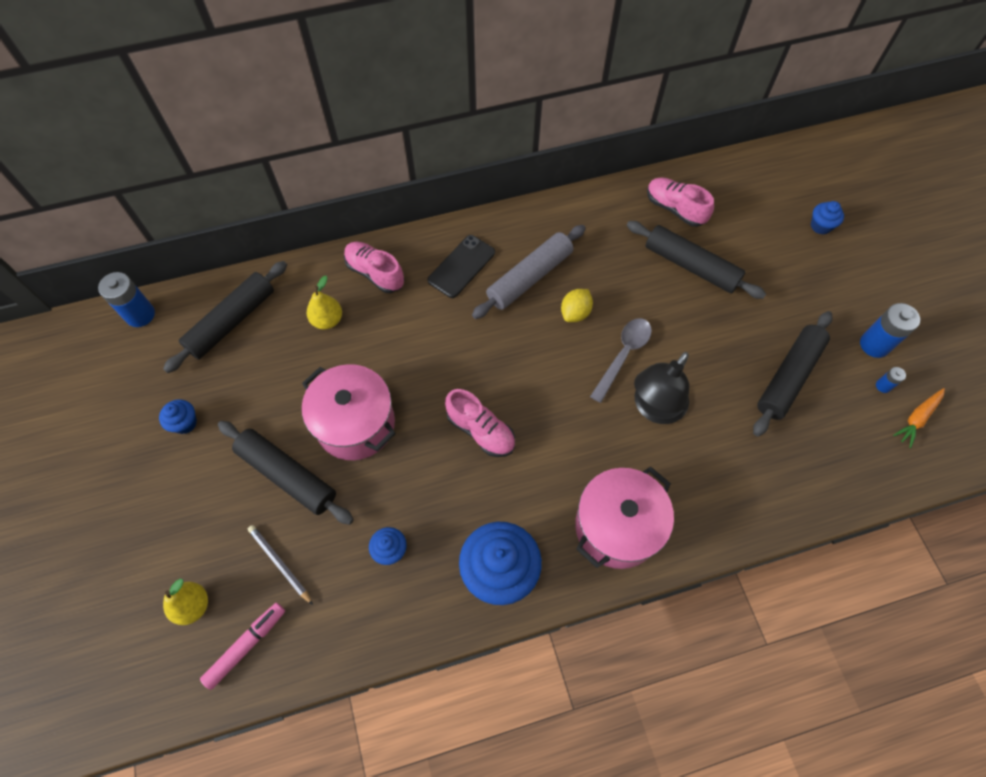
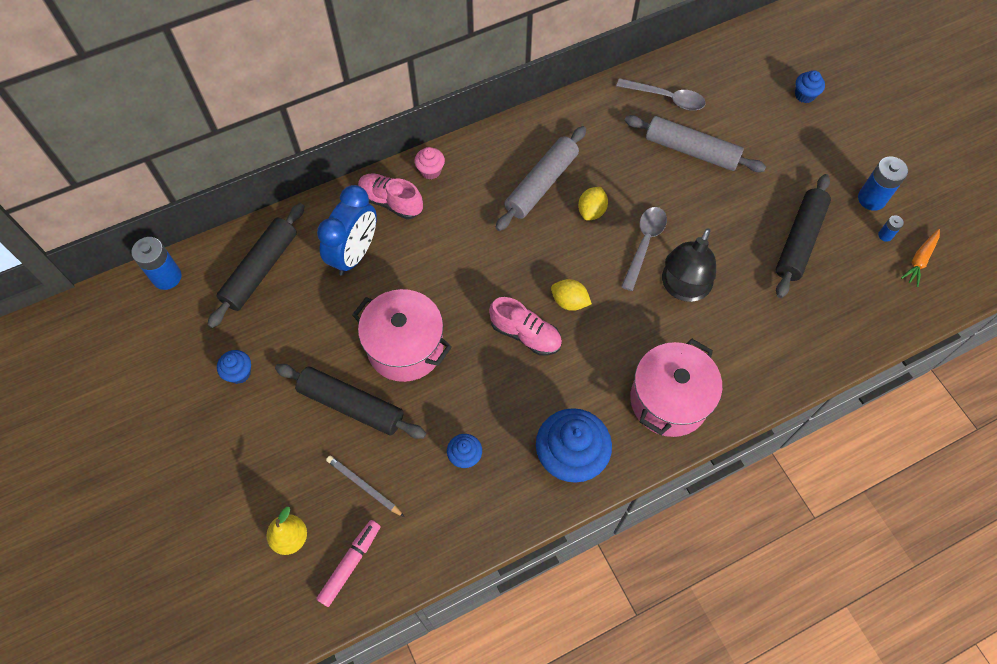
camera: 10 degrees left, 0 degrees up
(327, 320) = (355, 254): yellow pear -> blue clock
(421, 248) = (430, 171): none -> pink cupcake
(461, 266) = (473, 183): black phone -> none
(533, 403) = (569, 301): none -> yellow lemon
(675, 209) = (666, 98): pink shoe -> grey spoon
(691, 266) = (691, 151): black rolling pin -> grey rolling pin

